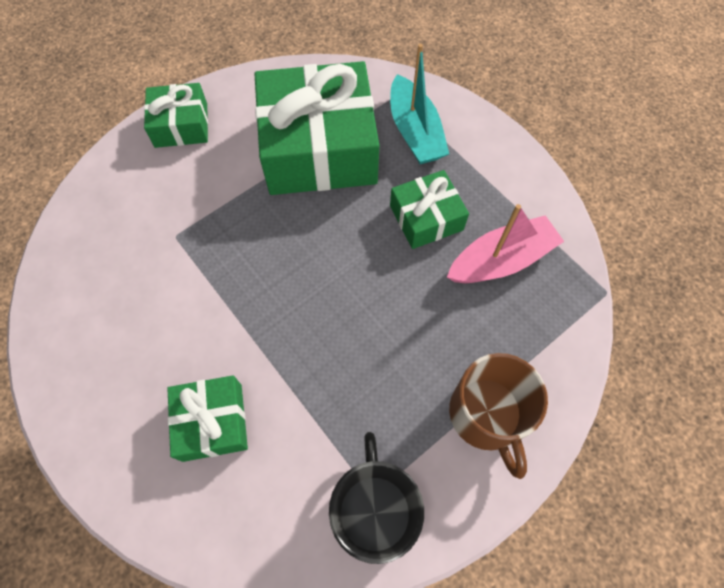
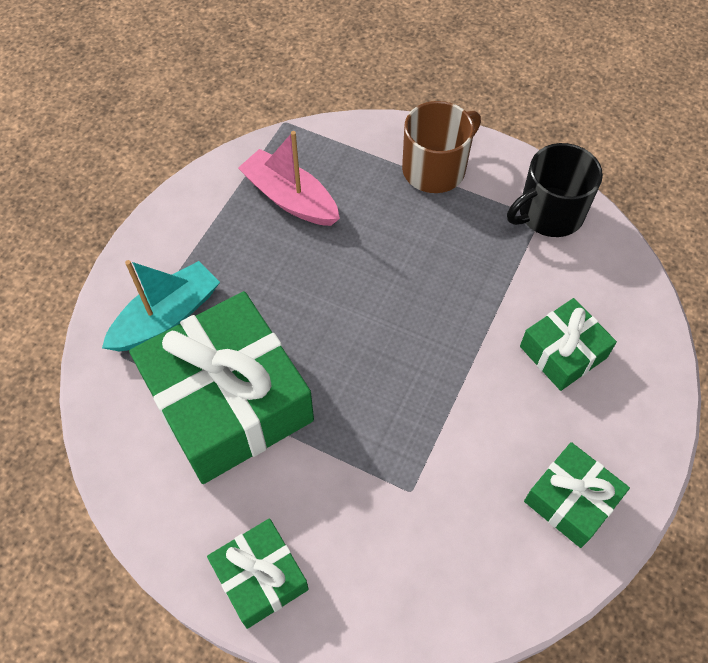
camera: 115 degrees left, 5 degrees down
(426, 217) = (272, 269): green gift -> green gift (571, 500)

